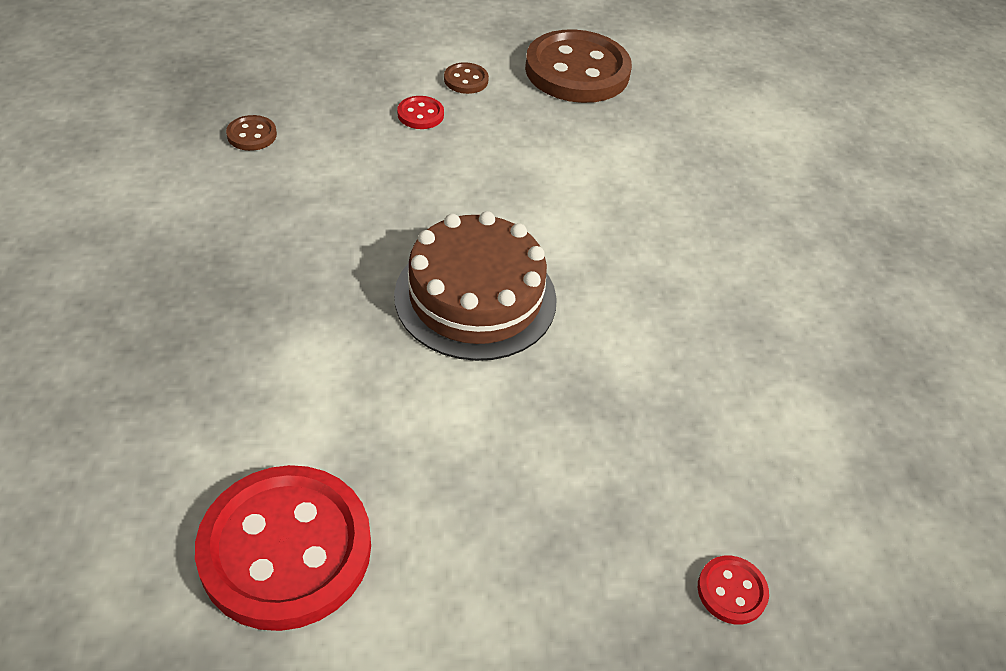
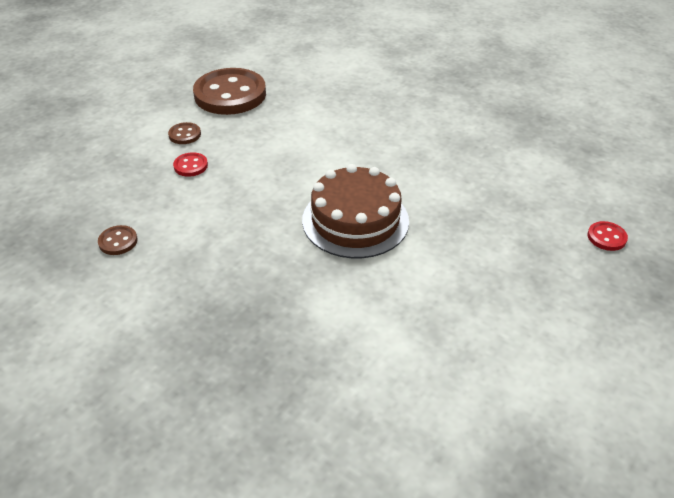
camera: 45 degrees left, 5 degrees down
(286, 549) = (460, 383): red button -> none

